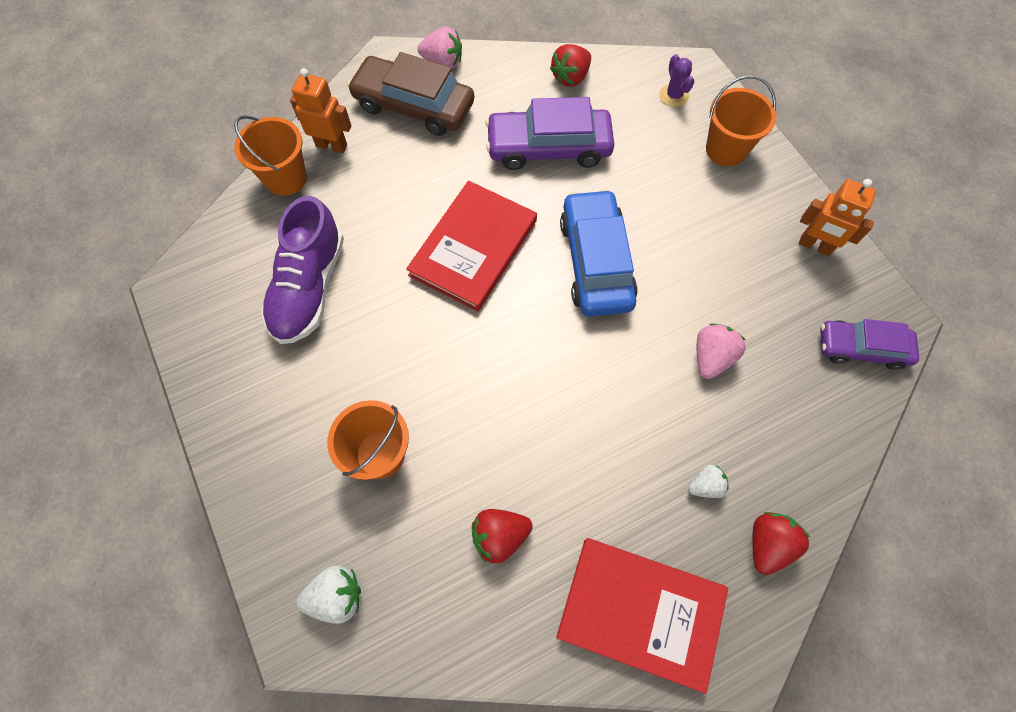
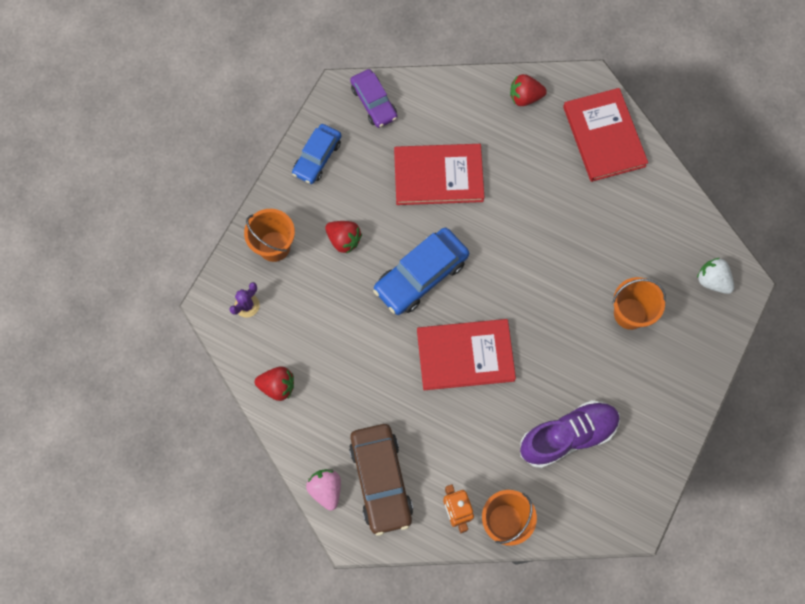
camera: 125 degrees left, 5 degrees up
(499, 536) = (621, 223): red strawberry -> red strawberry (344, 240)
(549, 147) = (352, 360): purple car -> none
(705, 485) = (517, 141): white strawberry -> none
(711, 357) = (438, 176): pink strawberry -> red book
(815, 246) = (317, 157): orange robot -> blue car

